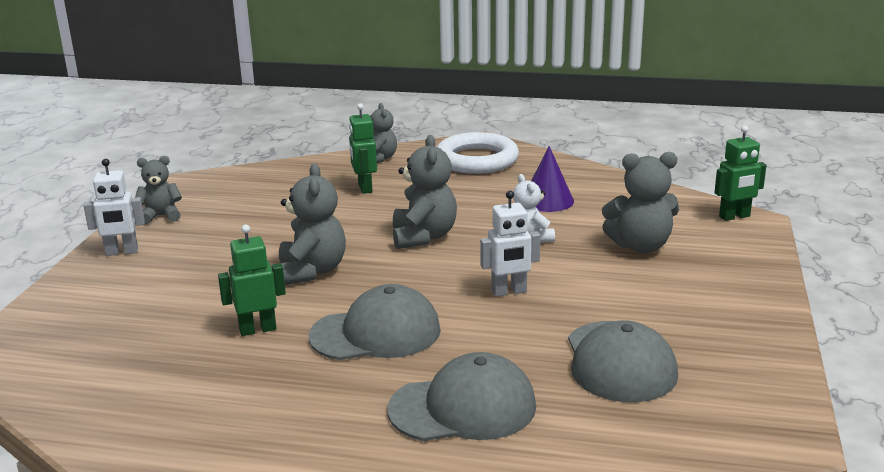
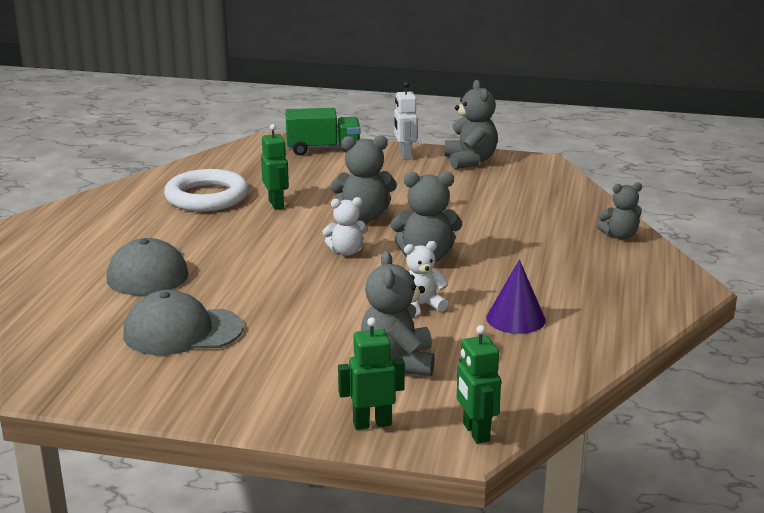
camera: 90 degrees right, 0 degrees up
(63, 307) = (323, 149): none -> green truck
(161, 216) = (470, 161): grey teddy bear -> grey teddy bear, size x1.55
(364, 188) = (538, 231): green robot -> green robot (372, 423)
(376, 333) = (259, 241): grey cap -> none
(409, 278) = (346, 252): none -> white teddy bear
(476, 160) = (629, 284): white ring -> white ring (207, 197)
(509, 292) = (312, 291): white robot -> none

